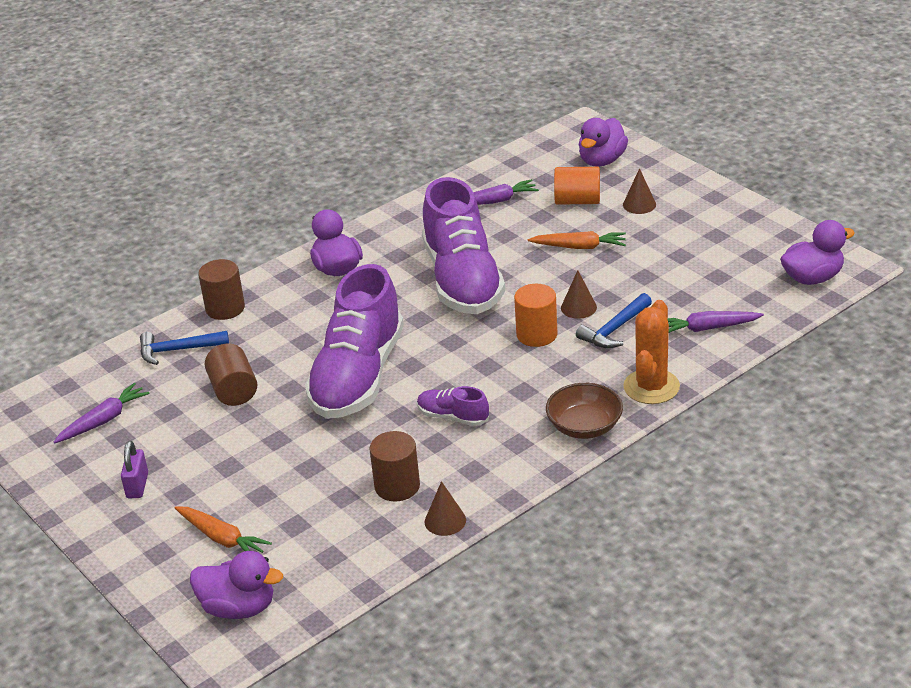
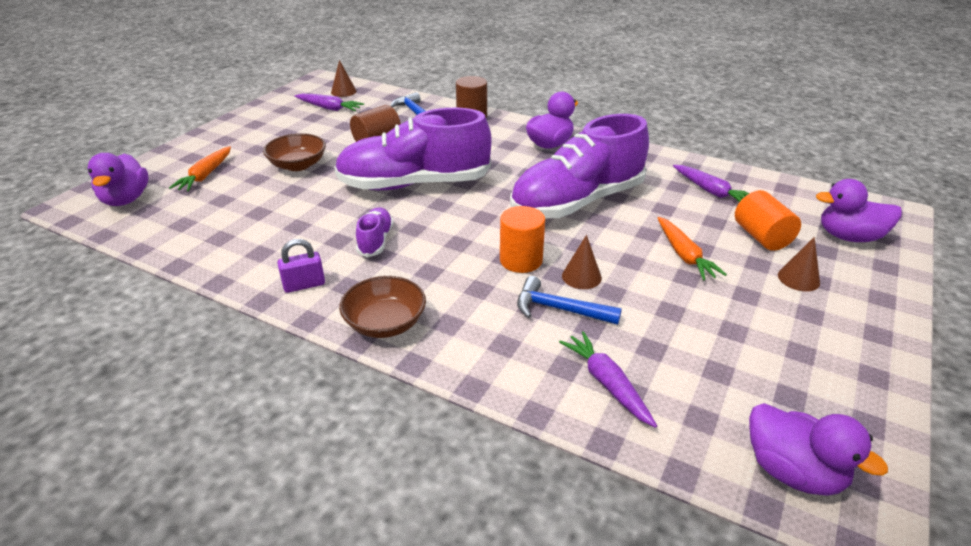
camera: 65 degrees right, 0 degrees up
(137, 485) = (262, 134): purple padlock -> purple padlock (304, 285)
(250, 459) = (298, 165): none -> brown bowl
(397, 486) = (273, 234): brown cylinder -> none
(445, 521) = (228, 269): brown cone -> brown cone (343, 91)
(651, 387) = (471, 359): orange cactus -> none

